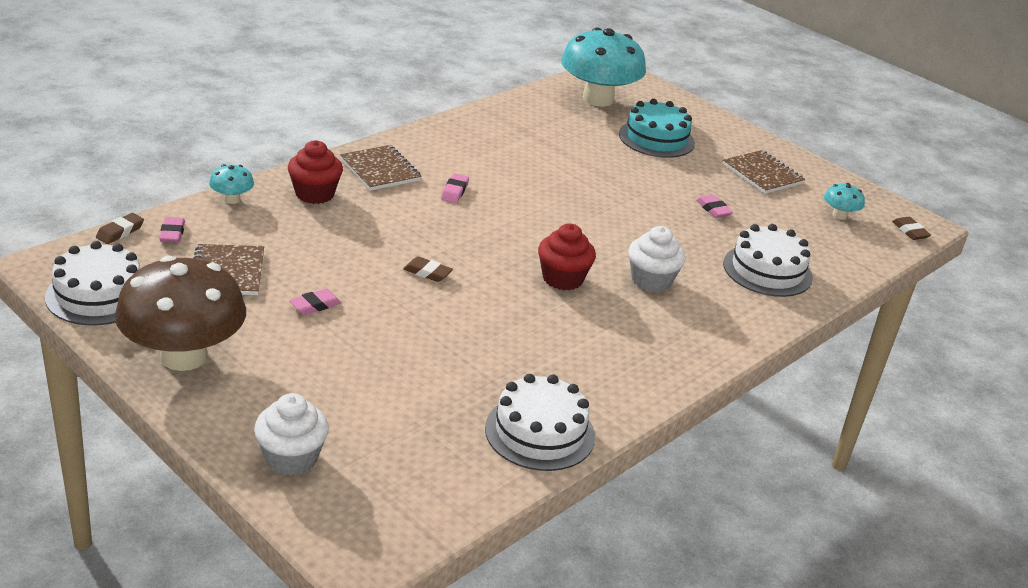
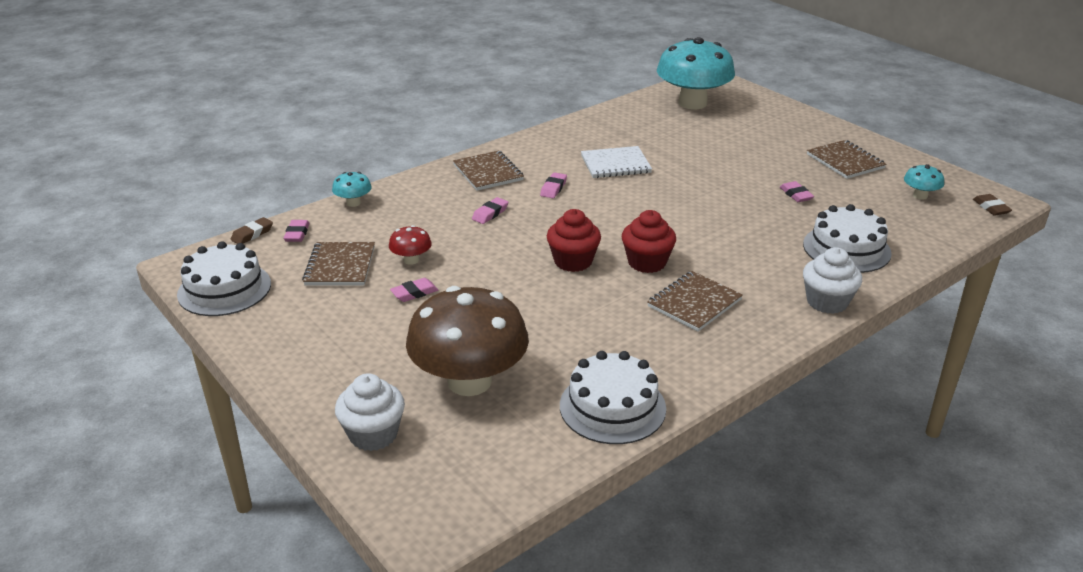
camera: 10 degrees right, 0 degrees up
(183, 356) = (290, 341): brown mushroom -> brown mushroom (469, 381)
(307, 268) = (411, 260): none -> red mushroom
(314, 194) = (427, 195): red cupcake -> red cupcake (573, 261)
(388, 218) = (490, 214): none -> pink eraser
(427, 273) = (520, 261): brown eraser -> none
(520, 167) = (615, 164): none -> white notebook
(615, 324) = (694, 303): none -> brown notebook
(651, 280) = (732, 261): white cupcake -> white cupcake (827, 302)
(656, 138) = (745, 134): turquoise cake -> none

